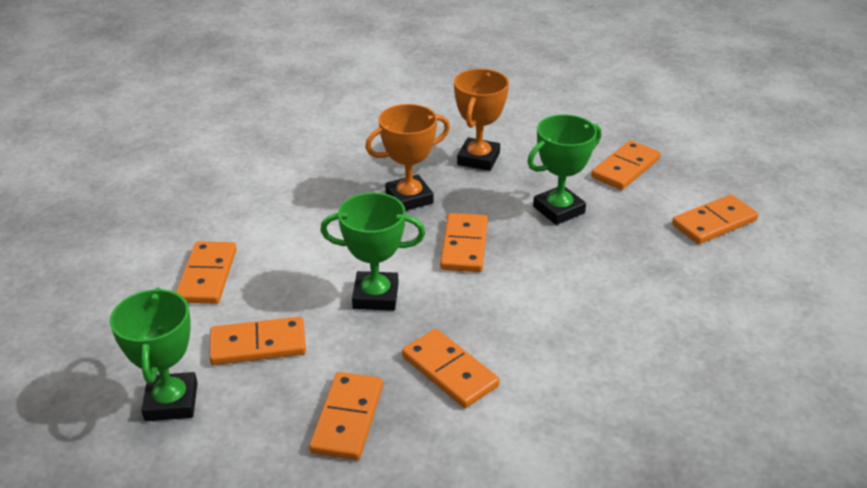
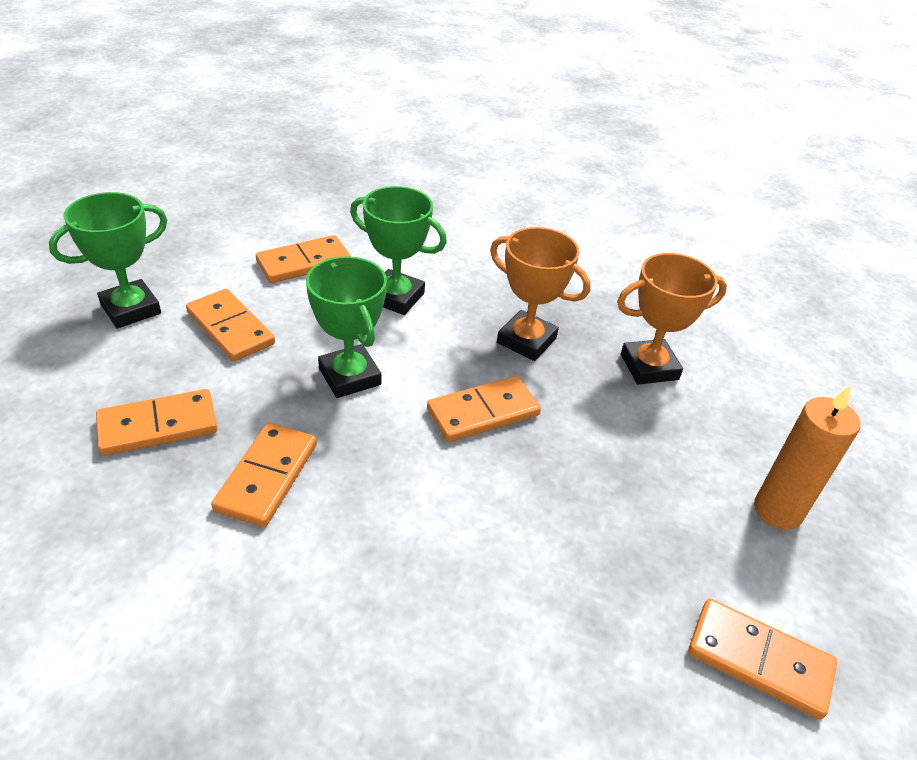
camera: 55 degrees right, 5 degrees up
(558, 210) = (622, 471): green trophy -> green trophy (396, 297)
(625, 168) = (777, 510): orange domino -> orange candle

